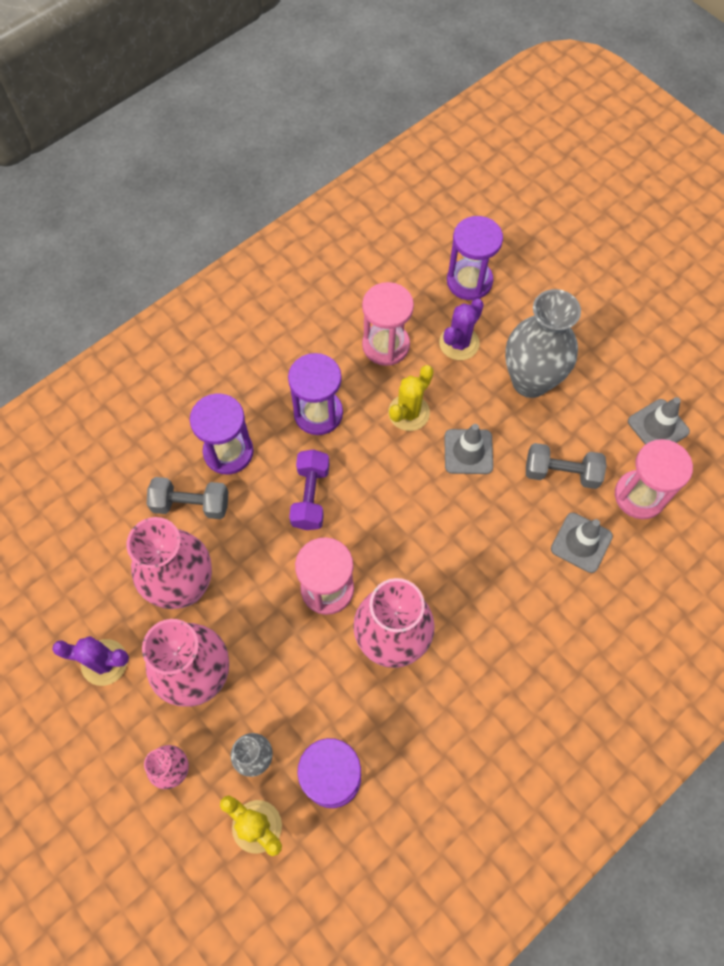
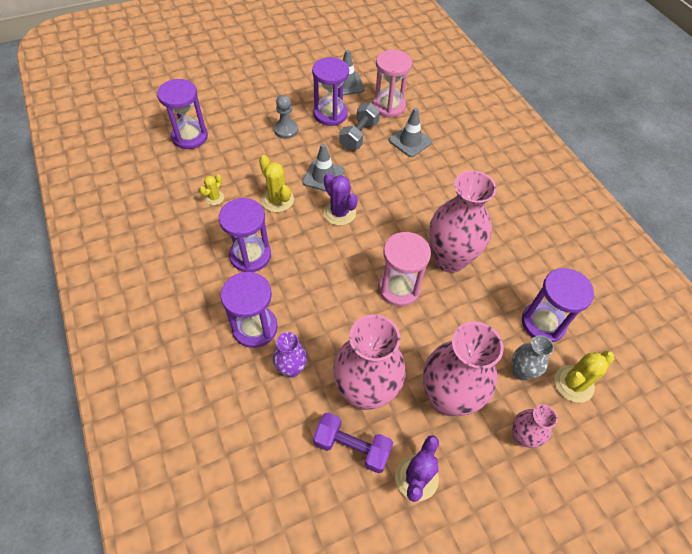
camera: 75 degrees left, 10 degrees down
(191, 504) = (291, 369): grey dumbbell -> purple vase
(310, 496) = (319, 279): purple dumbbell -> purple dumbbell (352, 447)
(386, 345) = (214, 198): pink hourglass -> yellow cactus
(459, 343) = (236, 157): purple cactus -> purple cactus (339, 213)
(530, 381) = (286, 130): grey vase -> grey pawn
(585, 425) = (330, 114): none -> purple hourglass

